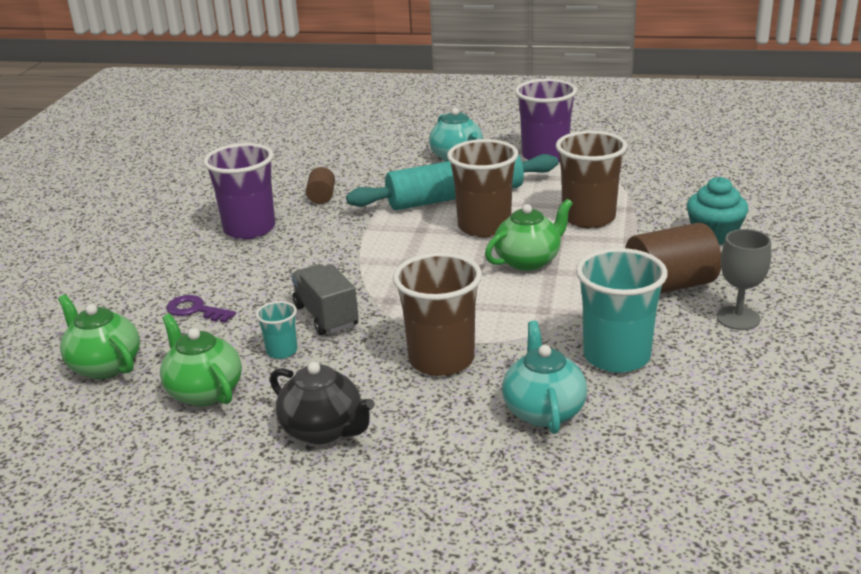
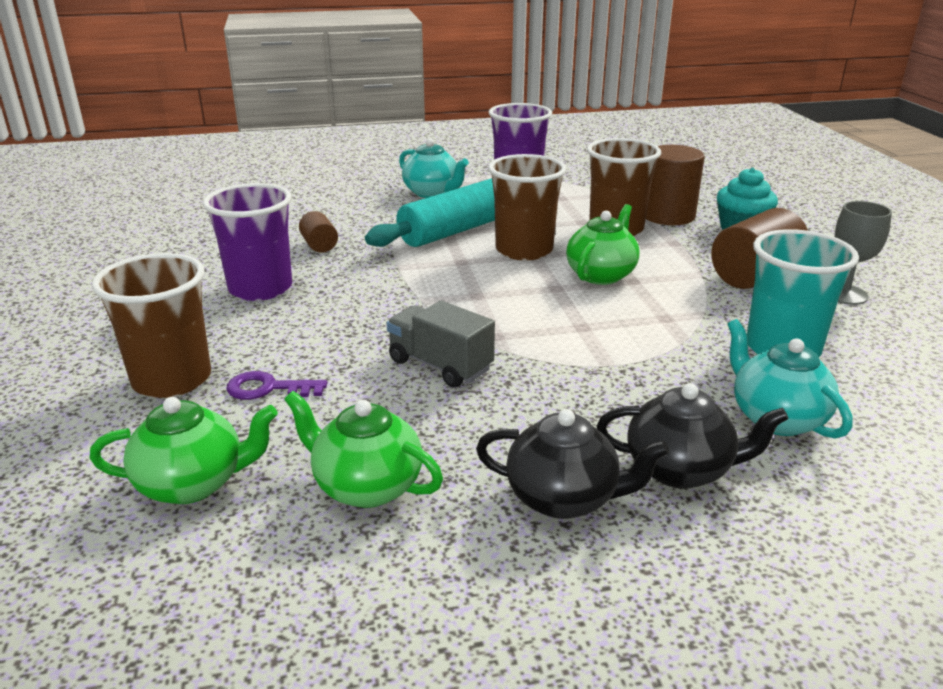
camera: 25 degrees left, 0 degrees up
(104, 365) = (193, 483): green teapot -> green teapot turned 150 degrees clockwise
(282, 351) = (423, 415): turquoise cup -> none
(425, 431) = (680, 469): none -> black teapot
(441, 360) = (616, 387): brown cup -> brown cup (172, 379)
(654, 211) = (668, 216): none -> brown cylinder

